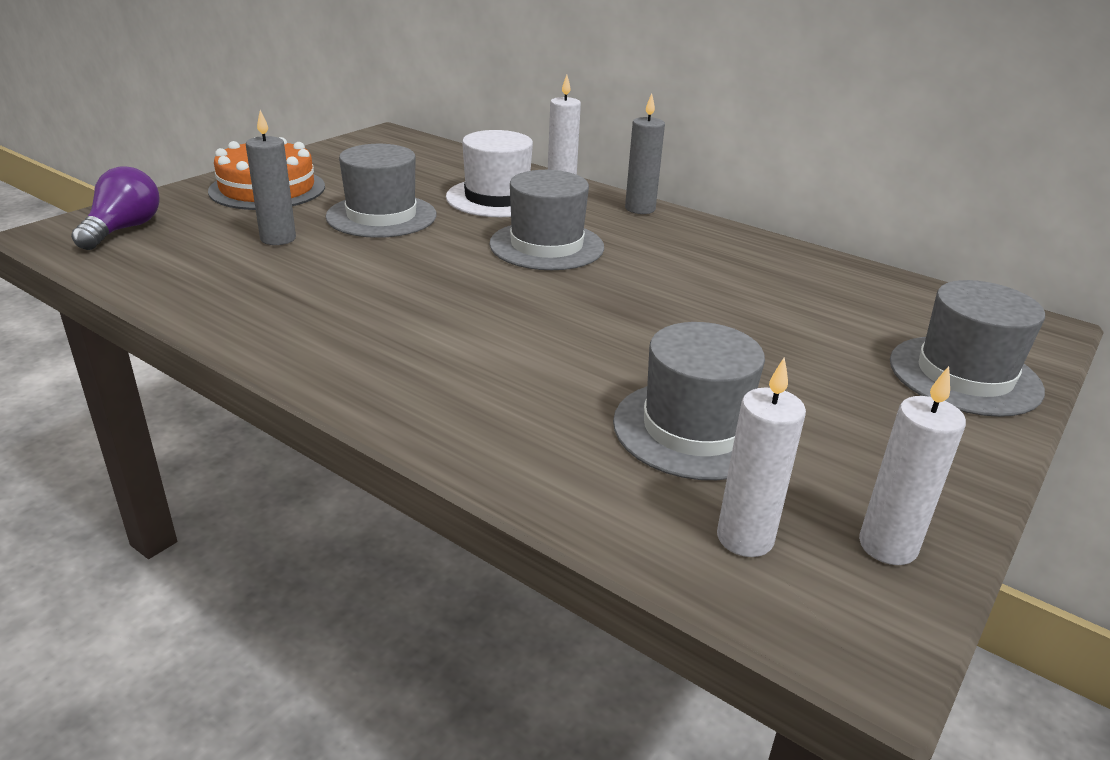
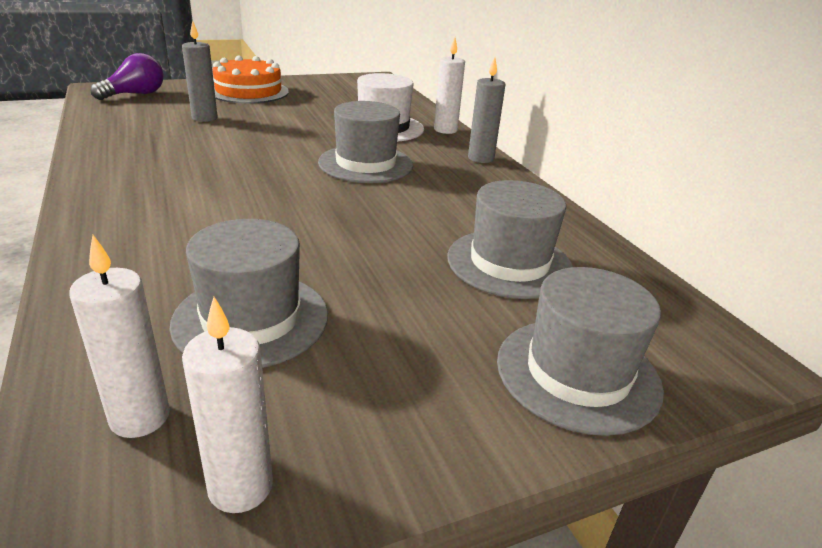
camera: 30 degrees right, 0 degrees up
(381, 216) = (288, 120): grey hat -> grey hat (509, 263)

